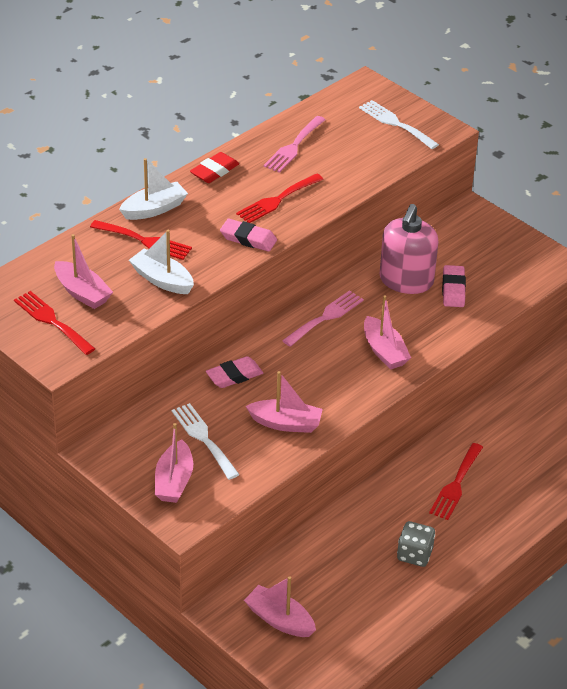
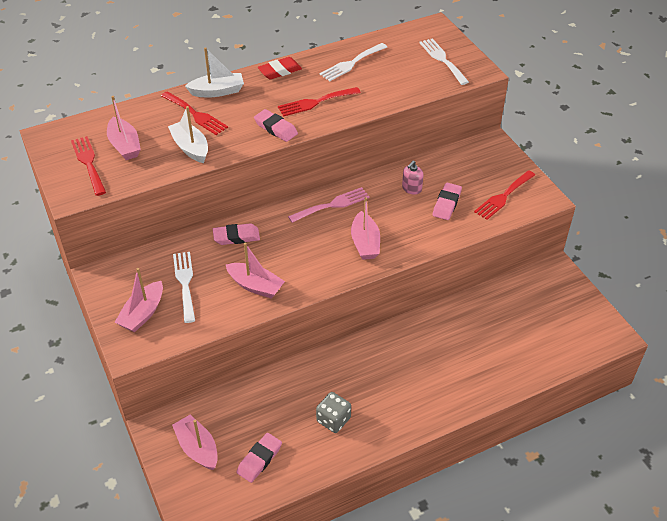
camera: 20 degrees right, 5 degrees up
(293, 147) = (351, 63): pink fork -> white fork
(354, 613) = (259, 459): none -> pink eraser
(406, 280) = (411, 188): pink soap dispenser -> pink soap dispenser, size x0.46
(456, 485) = (395, 367): red fork -> red fork (503, 197)

